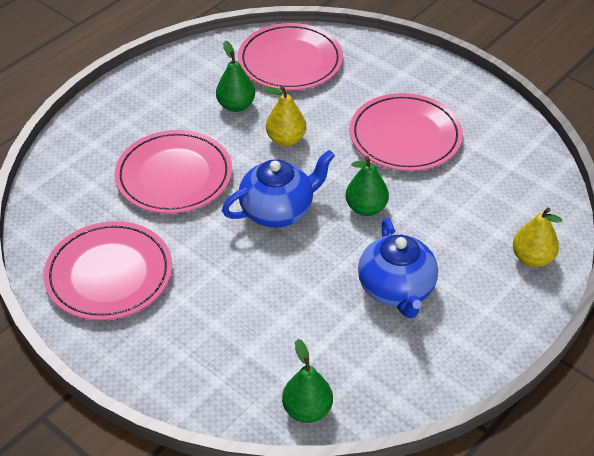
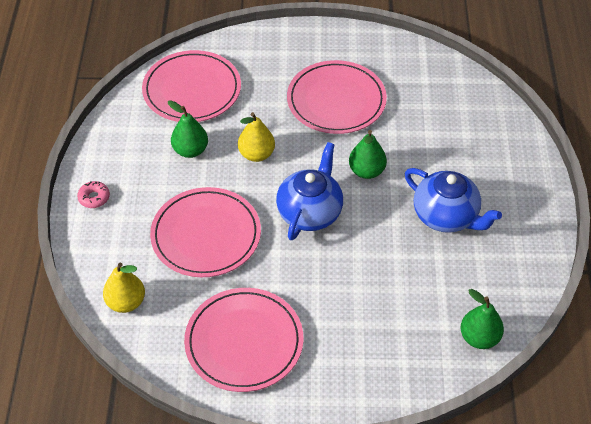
camera: 40 degrees left, 5 degrees up
(124, 98) = (94, 198): none -> pink donut
(532, 258) = (503, 138): yellow pear -> yellow pear (126, 302)

